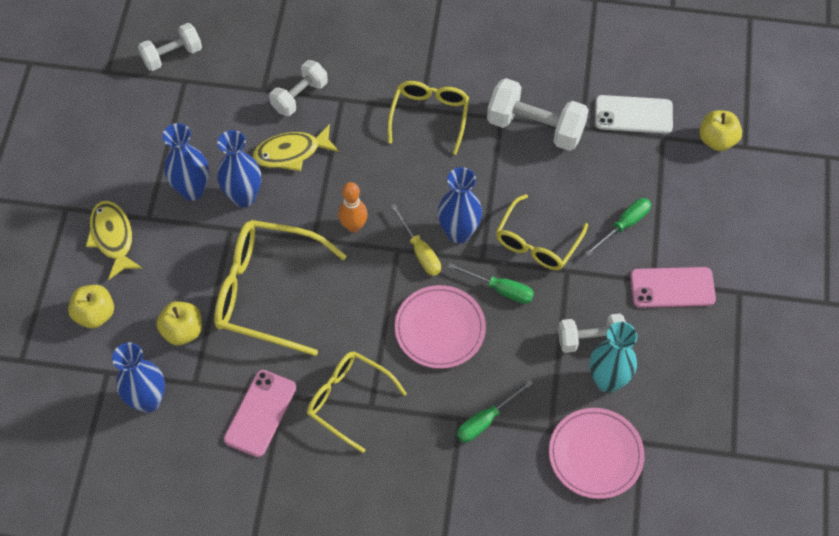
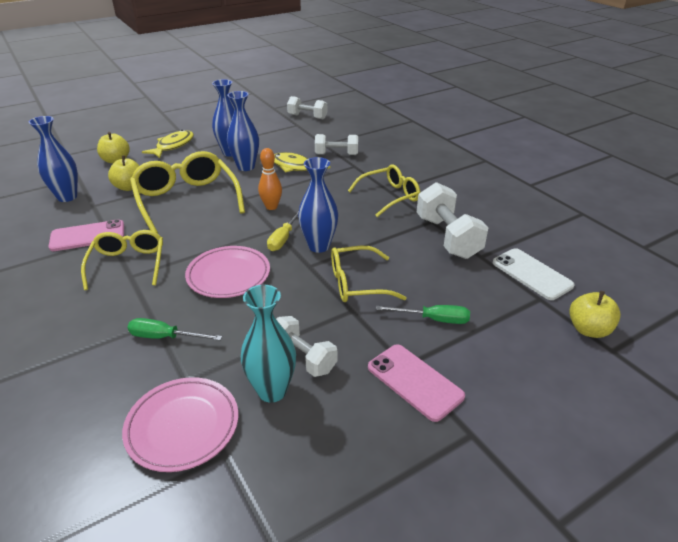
camera: 50 degrees right, 25 degrees down
(500, 289) = (295, 286): green screwdriver -> none

